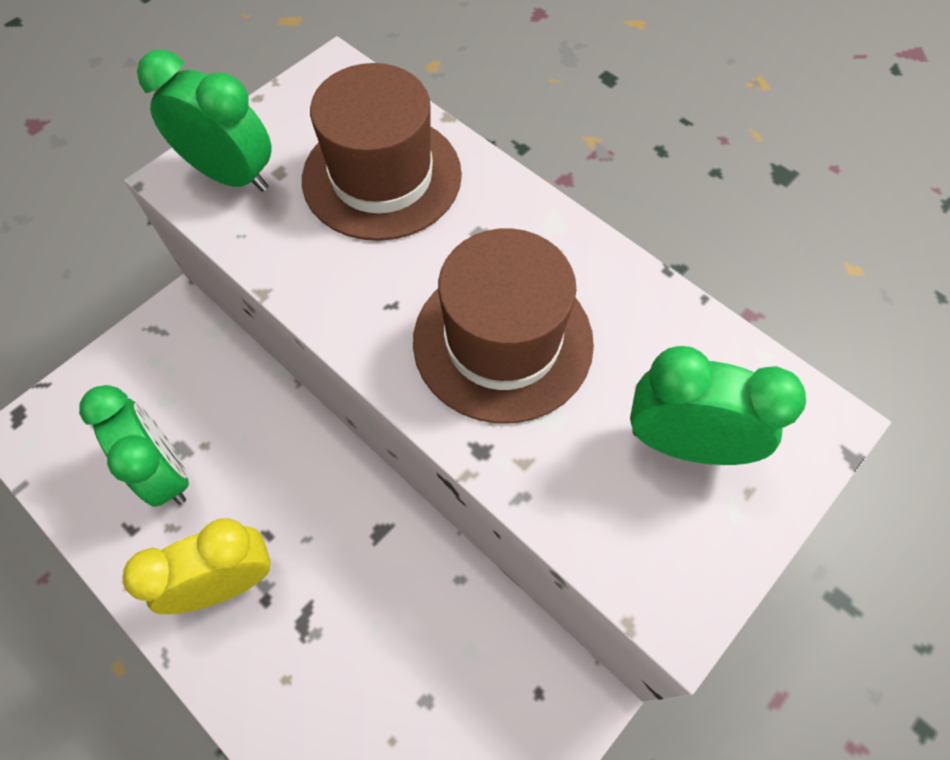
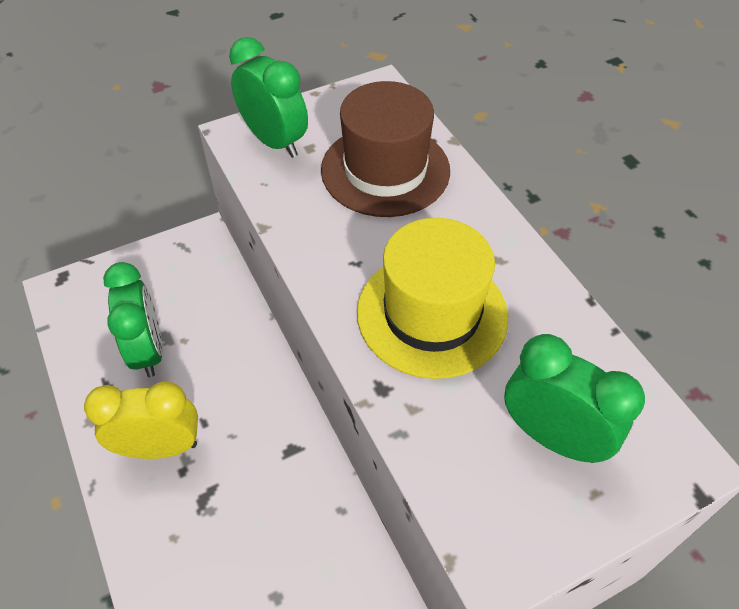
camera: 20 degrees right, 10 degrees down
(503, 341) = (432, 314): brown hat -> yellow hat

